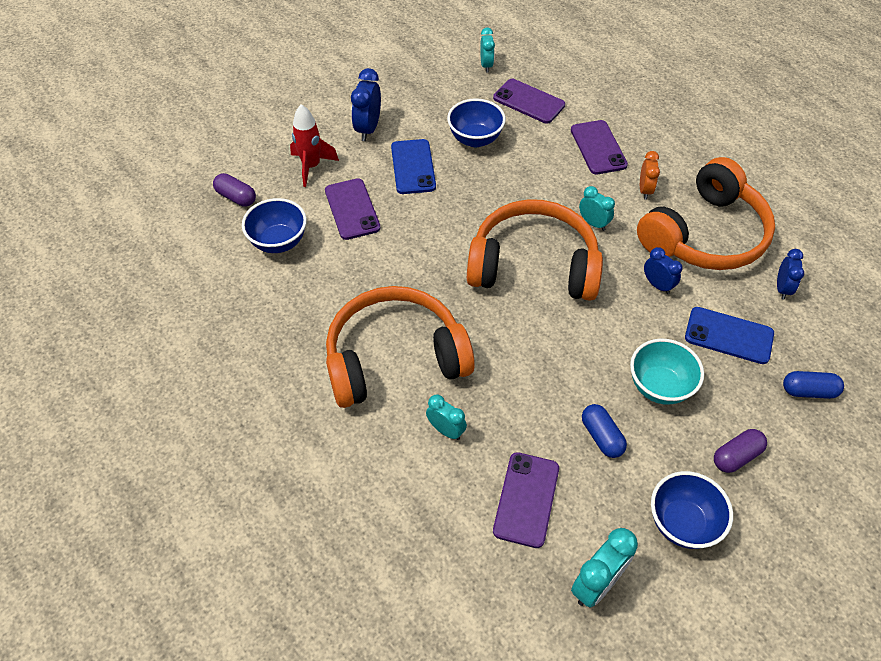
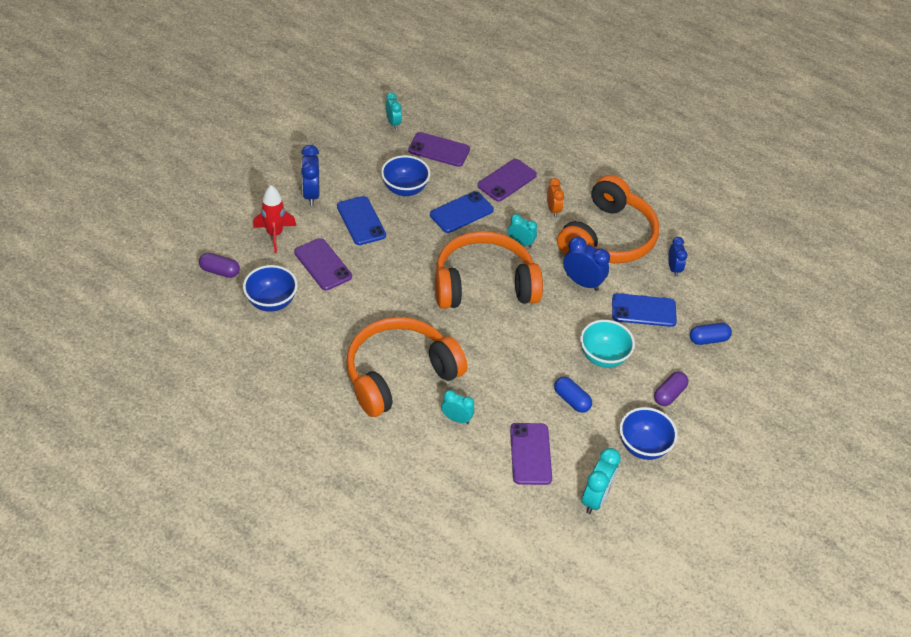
camera: 20 degrees left, 5 degrees down
(533, 176) = (461, 212): none -> blue phone
(598, 147) = (507, 180): purple phone -> purple phone turned 75 degrees clockwise
(657, 285) = (582, 282): blue clock -> blue clock, size x1.54

